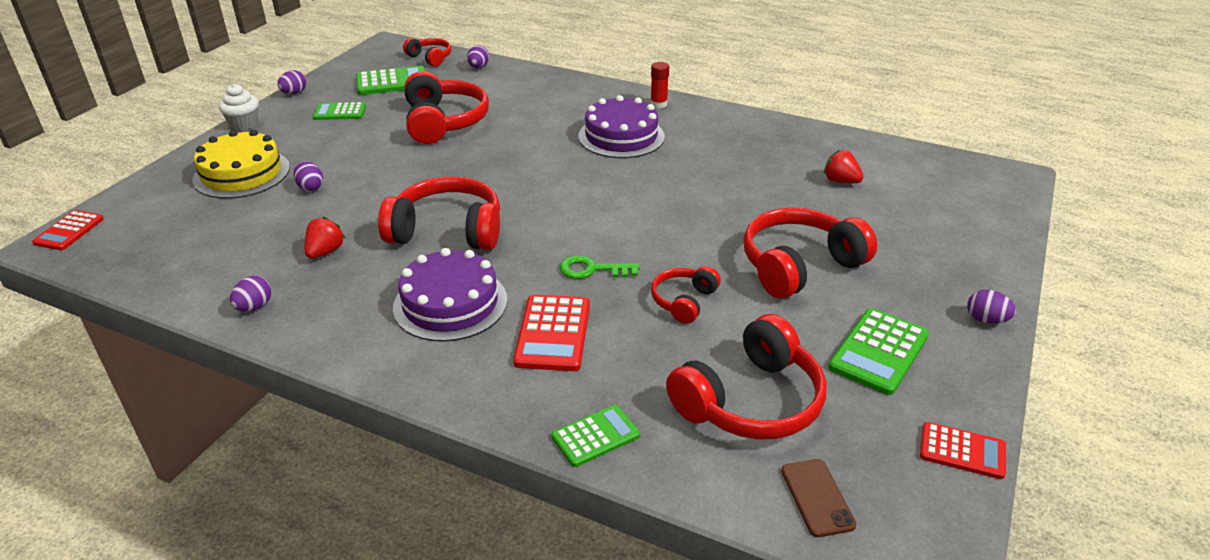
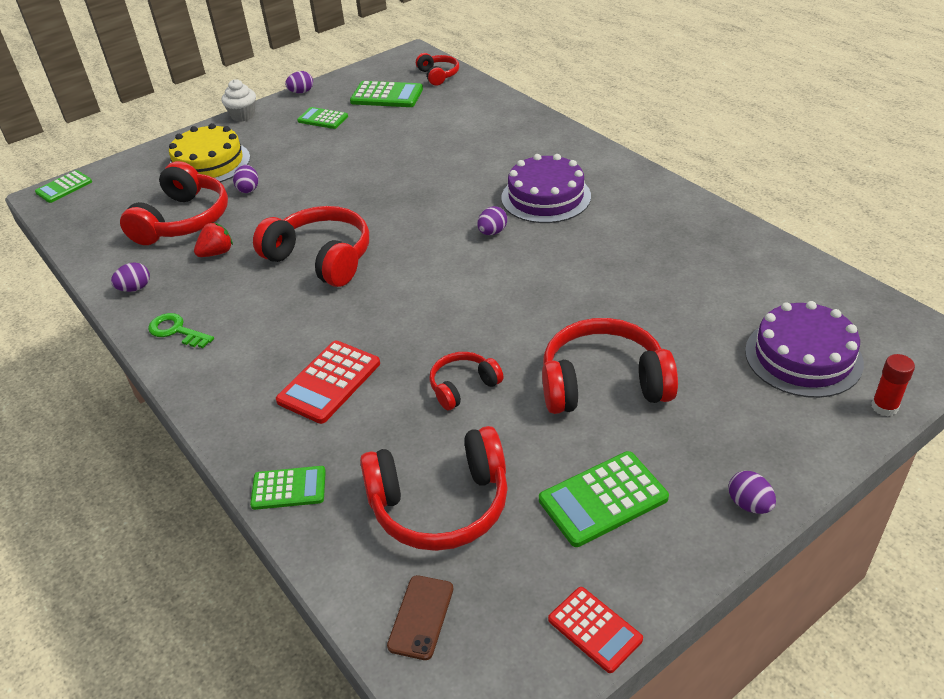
camera: 30 degrees right, 5 degrees up
(69, 231) = (64, 187): red calculator -> green calculator
(444, 122) = (399, 147): red headphones -> red headphones (183, 220)
(450, 303) = (272, 328): purple cake -> purple cake (803, 357)
(478, 67) = (473, 93): purple egg -> purple egg (492, 232)
(592, 269) = (409, 330): green key -> green key (176, 331)
(658, 104) = (612, 168): red glue stick -> red glue stick (884, 407)
(840, 181) = (729, 301): red strawberry -> none

